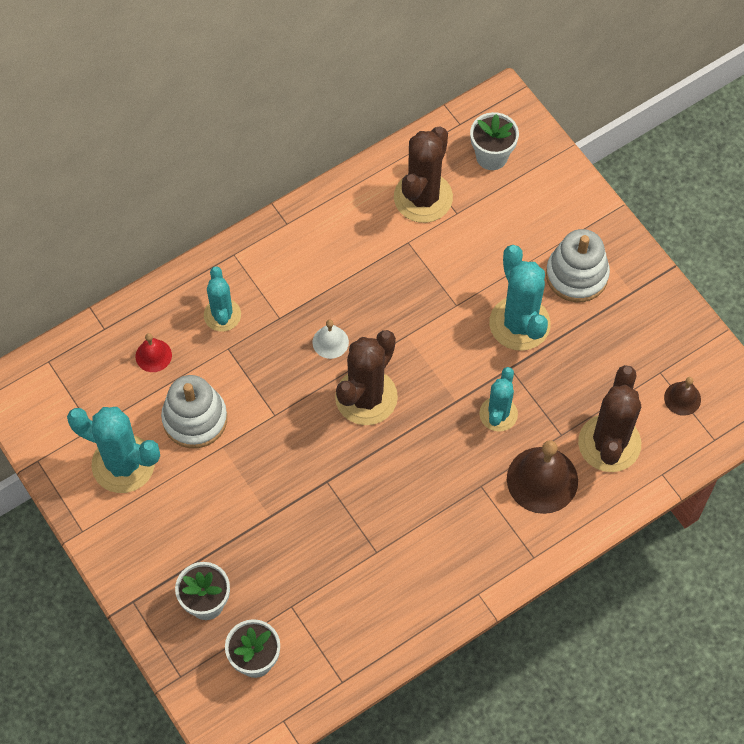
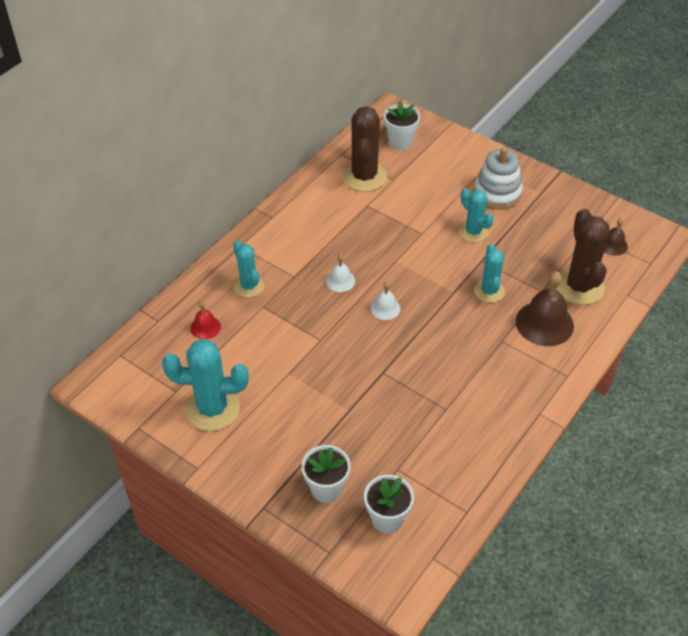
camera: 20 degrees left, 15 degrees down
(195, 419) = (258, 360): white stacking toy -> none
(366, 397) = (385, 308): brown cactus -> white bell
(519, 323) = (473, 232): turquoise cactus -> turquoise cactus, size x0.61

